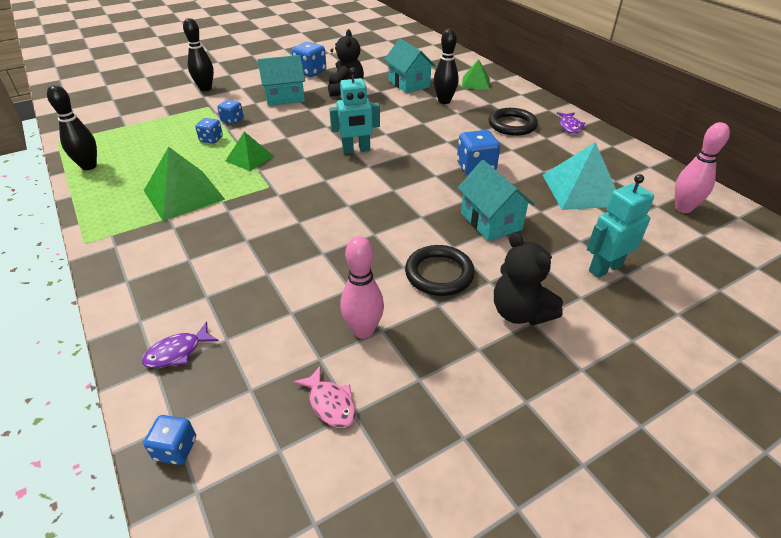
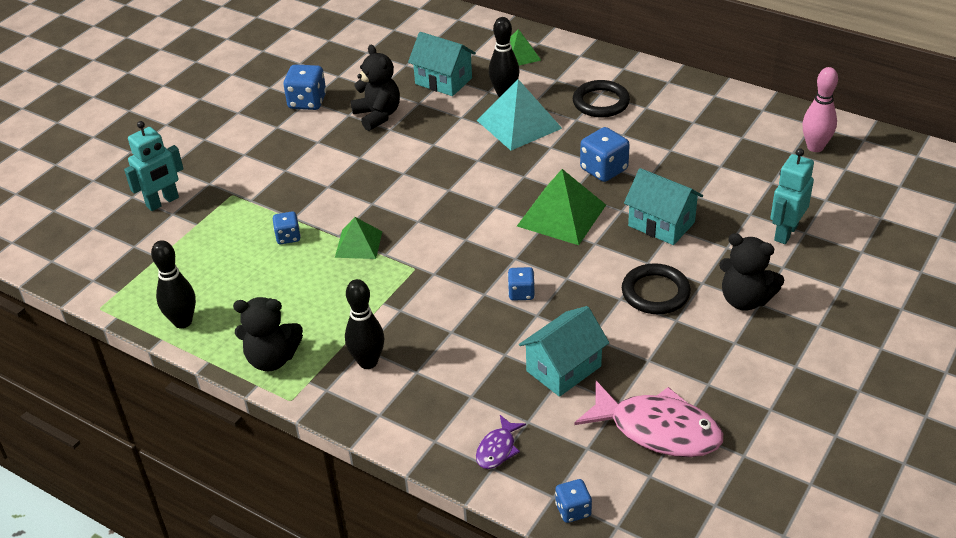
camera: 25 degrees left, 0 degrees up
(108, 210) = (272, 359): none -> black teddy bear
(183, 195) = (334, 312): green pyramid -> green pyramid (561, 215)
(205, 88) = (198, 171): black bowling pin -> black bowling pin (368, 362)
(232, 120) = (284, 203): blue dice -> blue dice (521, 293)
(284, 97) = (313, 150): turquoise house -> turquoise house (563, 368)
(330, 403) = (657, 430): pink fish -> pink fish, size x2.10
(356, 150) = (465, 192): turquoise robot -> turquoise robot (162, 202)
(363, 330) = (634, 366): pink bowling pin -> none
(569, 126) = (659, 85): purple fish -> none
(581, 189) = (718, 159): turquoise pyramid -> turquoise pyramid (519, 124)

